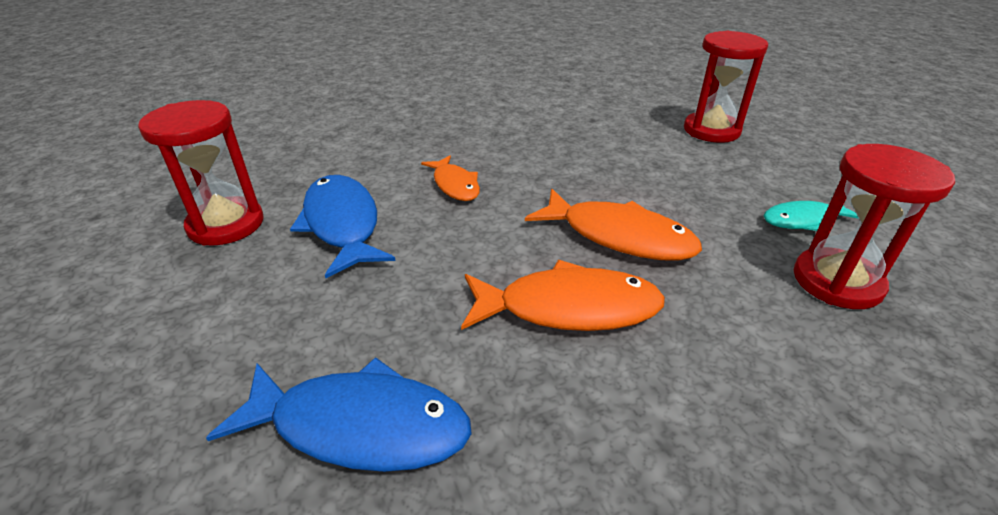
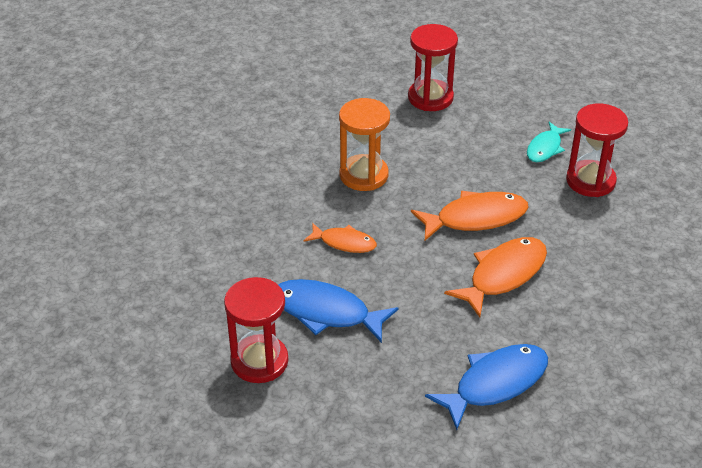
camera: 45 degrees left, 5 degrees up
(557, 151) = (363, 175): none -> orange hourglass

